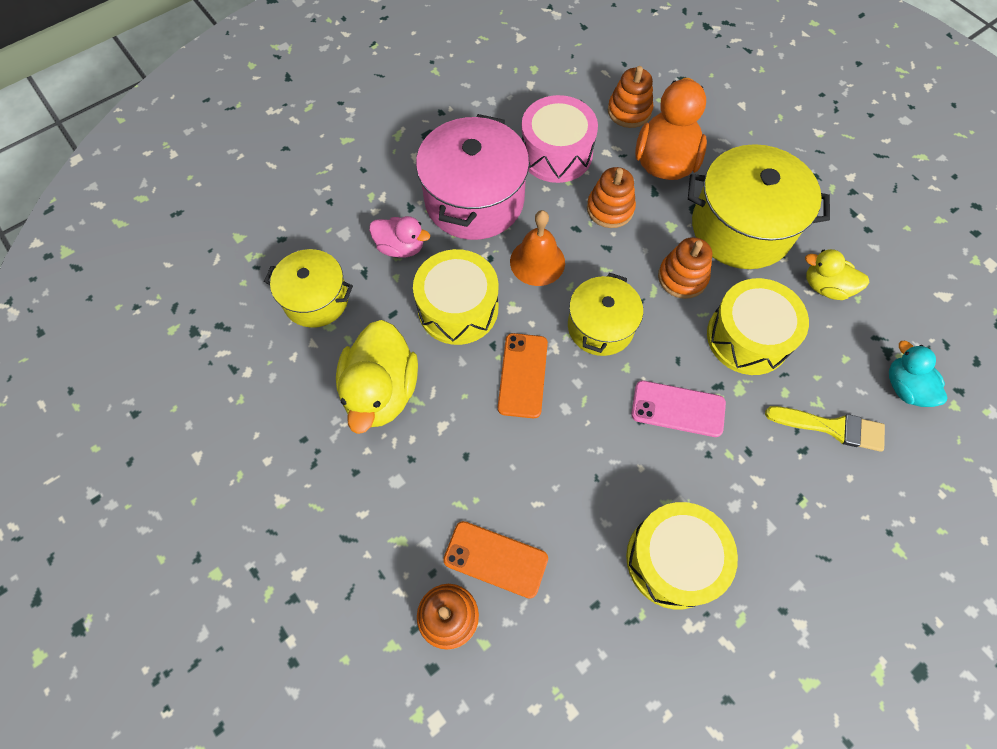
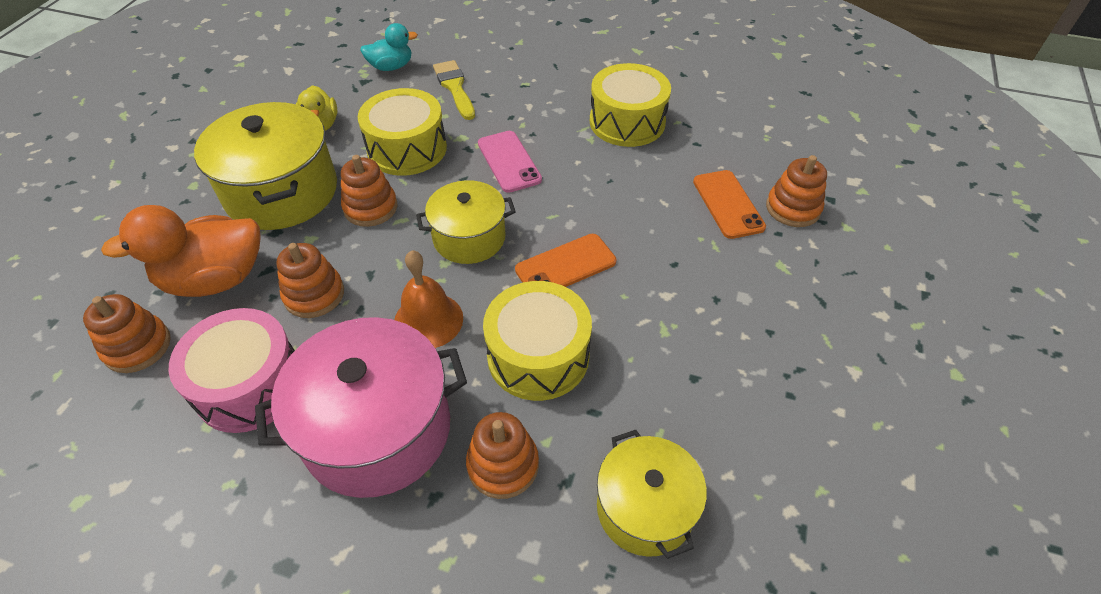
camera: 125 degrees left, 15 degrees down
(381, 391) = (682, 362): yellow duck -> none
(401, 247) = (503, 465): pink duck -> orange stacking toy
(905, 387) = (391, 67): turquoise duck -> turquoise duck turned 135 degrees counterclockwise

